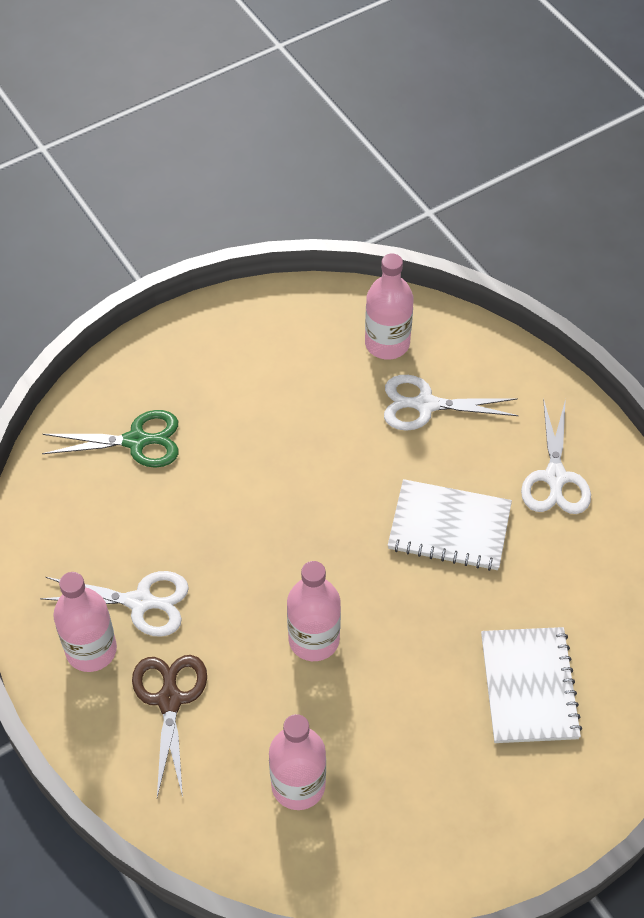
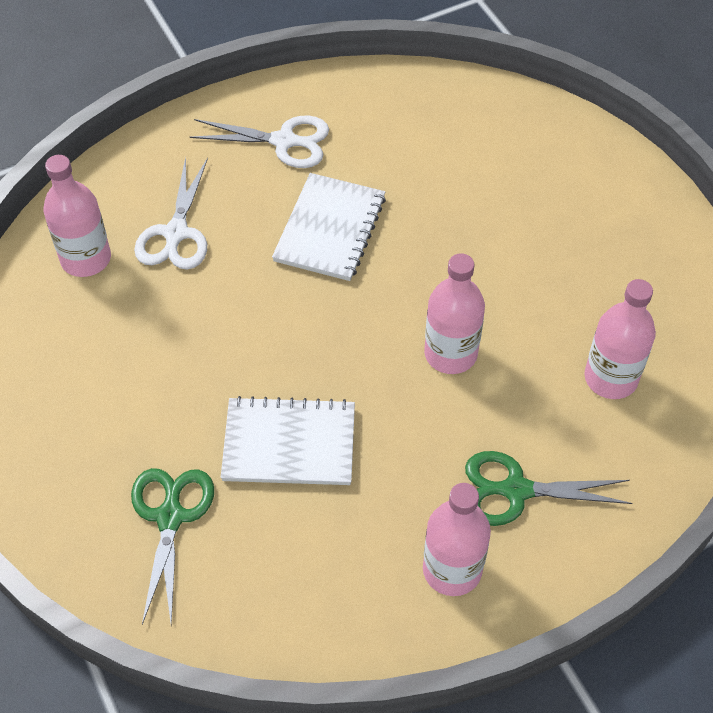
camera: 85 degrees left, 0 degrees up
(141, 602) = (394, 516): white scissors -> none
(170, 699) = (515, 490): brown scissors -> green scissors
(529, 686) = (508, 189): white notebook -> white notebook (289, 443)

